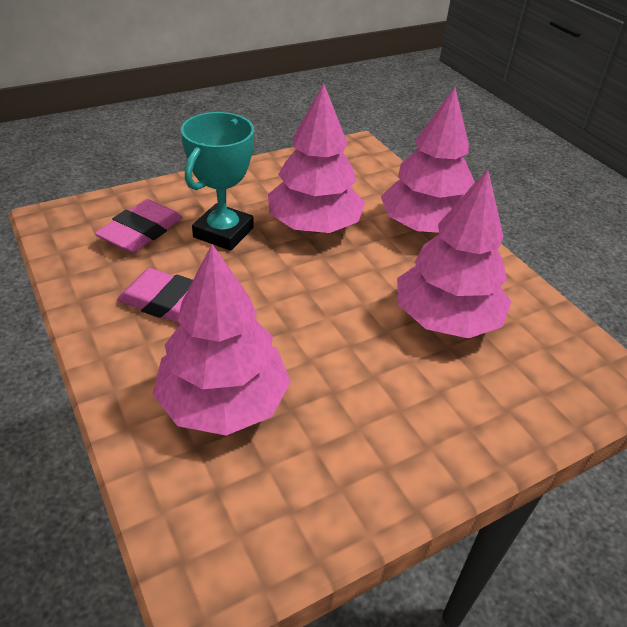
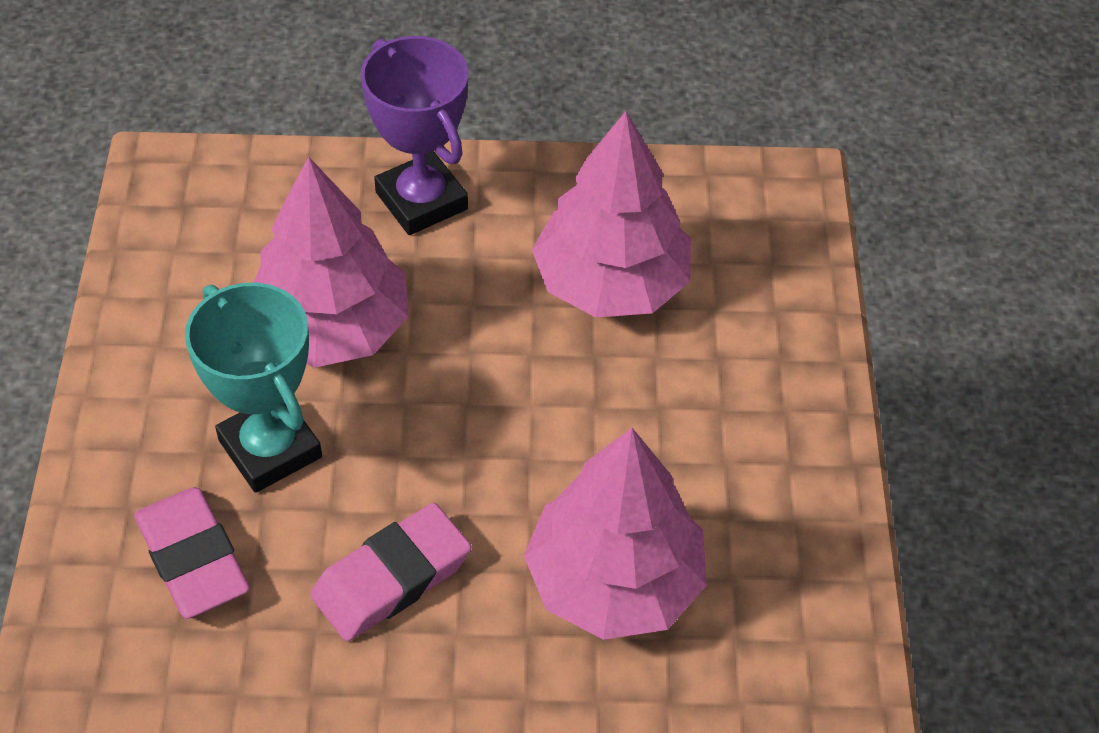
camera: 60 degrees left, 10 degrees up
(425, 226) = (421, 201): pink tree -> purple trophy

